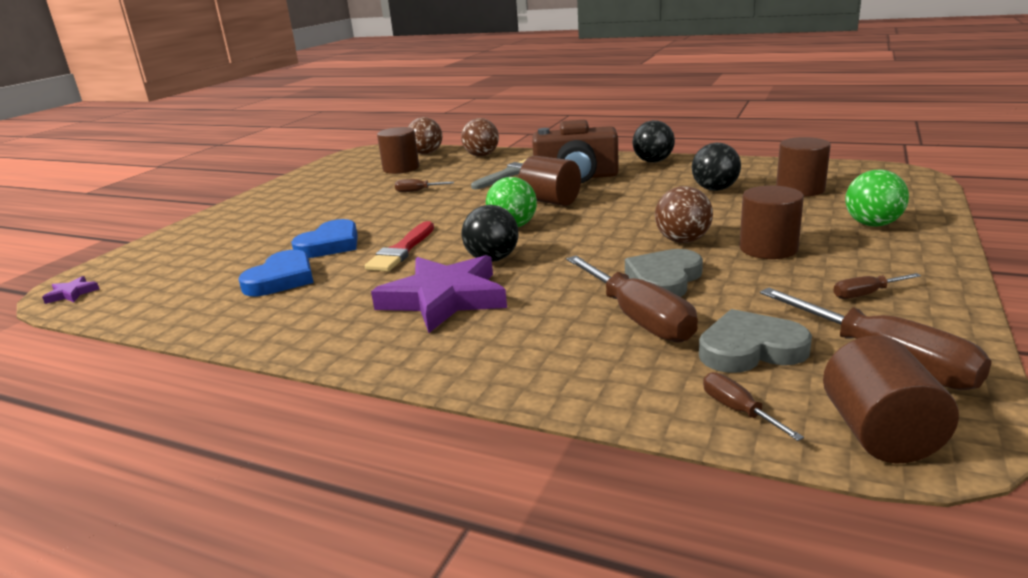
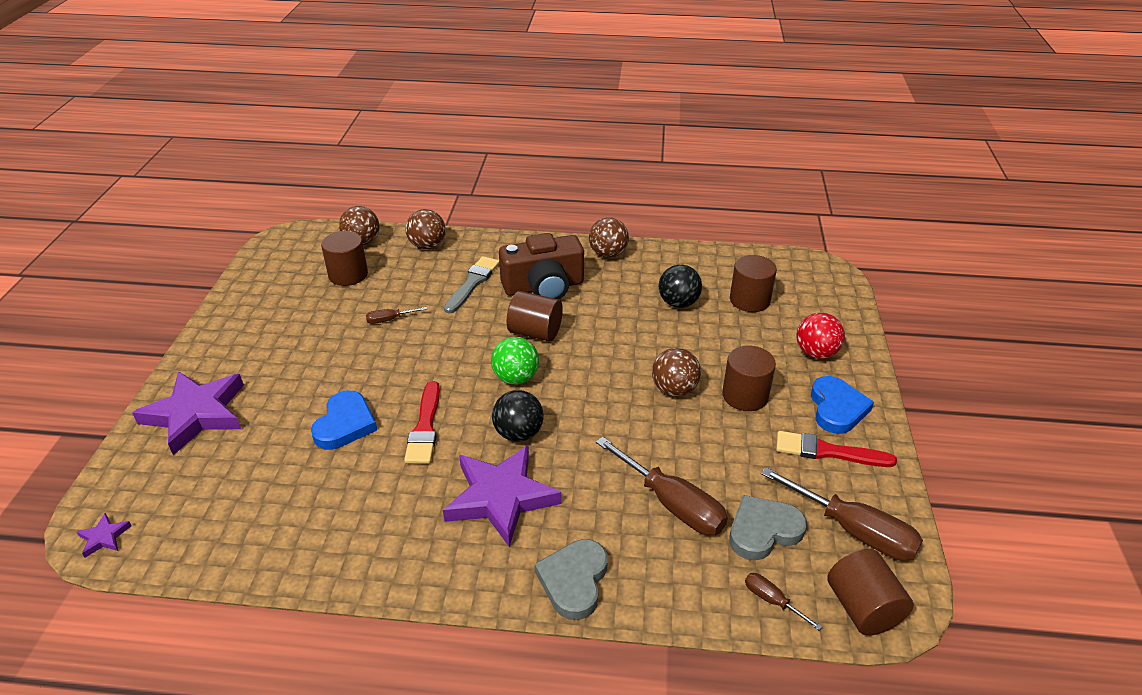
camera: 20 degrees left, 15 degrees up
(211, 233) = (196, 414): none -> purple star
(281, 279) = (326, 486): blue heart -> blue heart (837, 408)
(653, 161) = (608, 254): black ball -> brown ball
(664, 279) = (675, 448): grey heart -> grey heart (574, 581)
(866, 294) = (828, 451): brown screwdriver -> red brush
(872, 224) = (816, 353): green ball -> red ball

